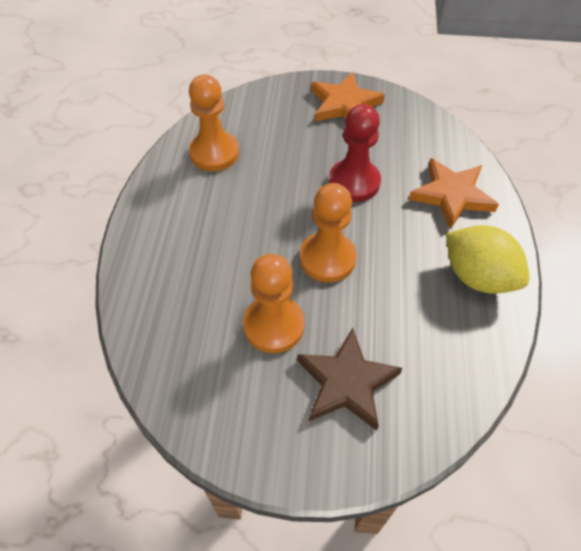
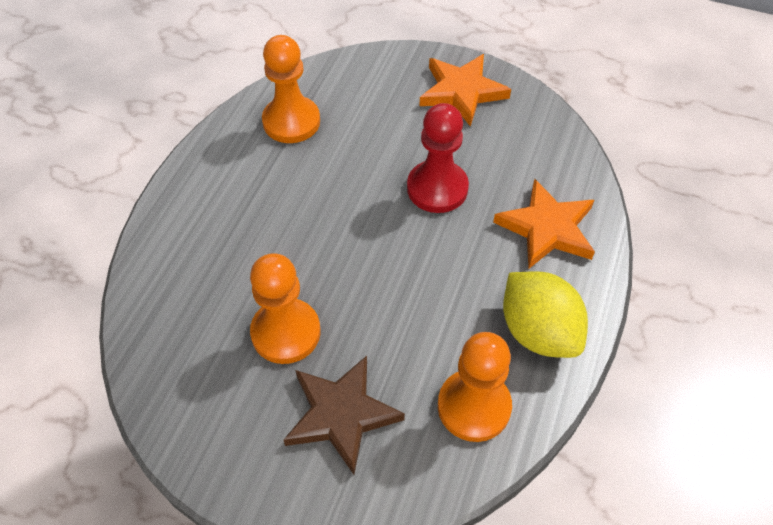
camera: 15 degrees right, 0 degrees up
(327, 258) = (373, 271): orange pawn -> orange pawn (474, 406)

